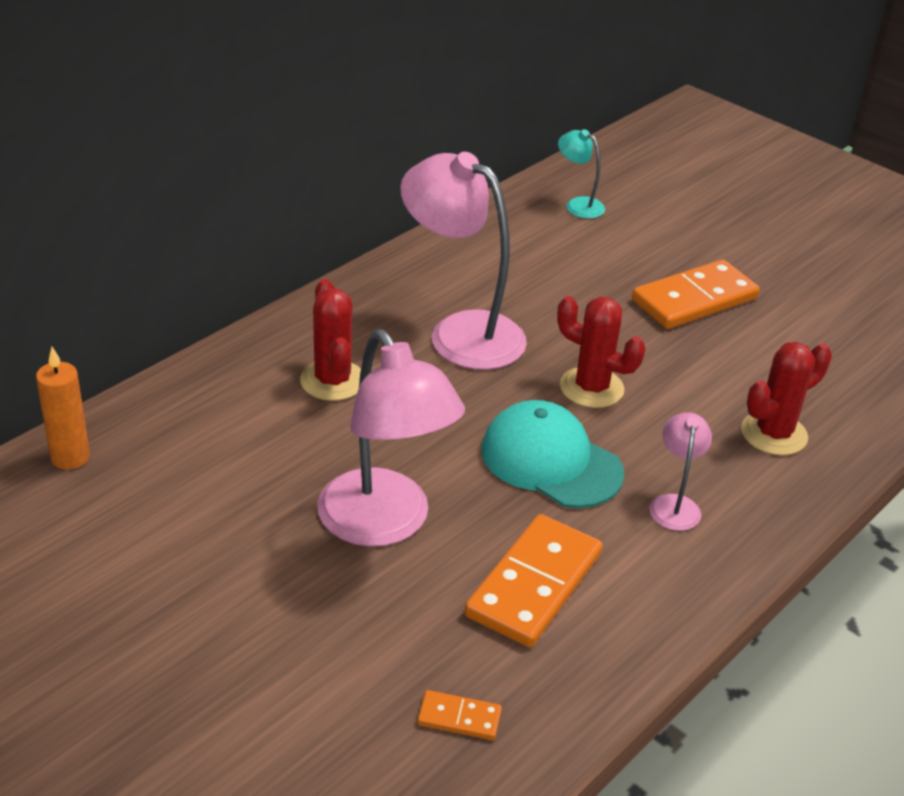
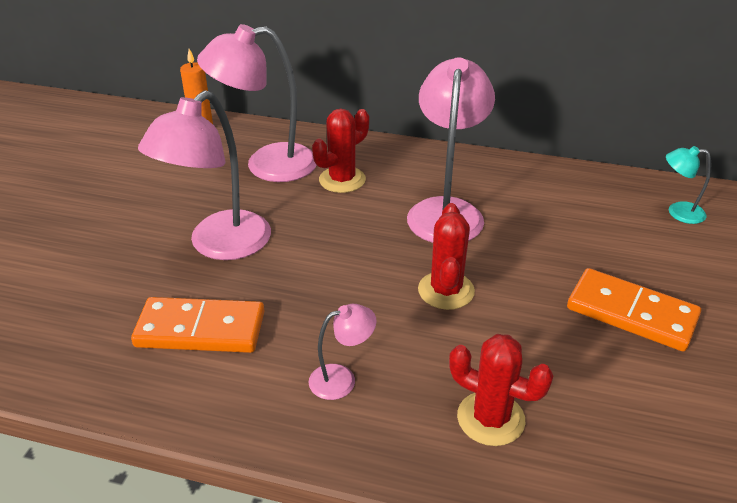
camera: 65 degrees right, 0 degrees up
(238, 429) = (266, 165): none -> pink lamp
(459, 717) = (56, 335): orange domino -> none
(551, 461) = (340, 296): turquoise cap -> none
(578, 205) = (678, 212): turquoise lamp -> turquoise lamp turned 90 degrees counterclockwise

